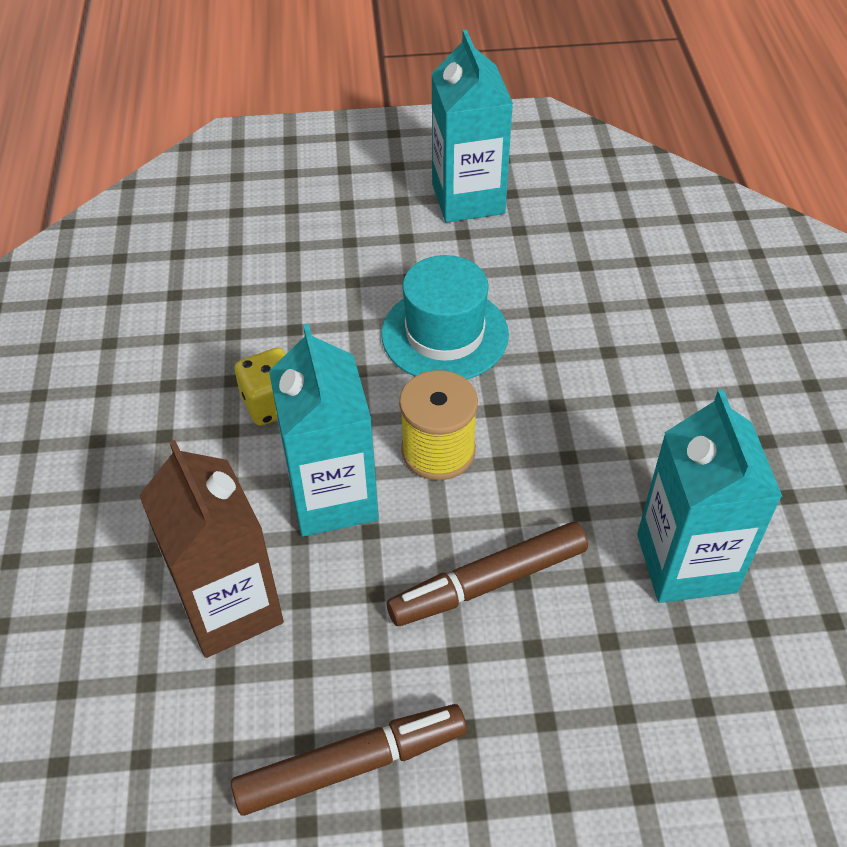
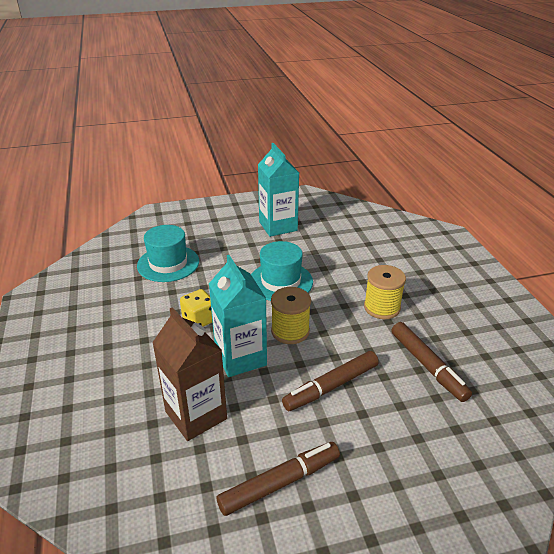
camera: 10 degrees left, 15 degrees down
(236, 267) = (168, 263): none -> turquoise hat
(630, 419) = (382, 307): none -> yellow spool
(686, 563) = (427, 366): turquoise carton -> brown marker

